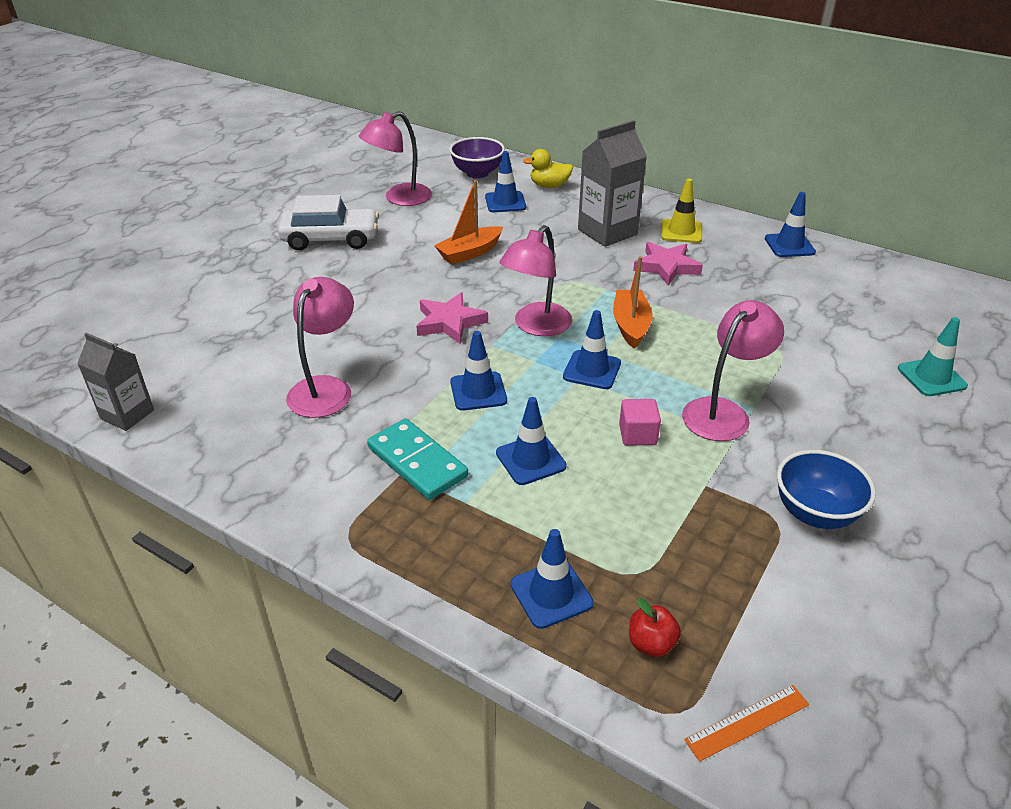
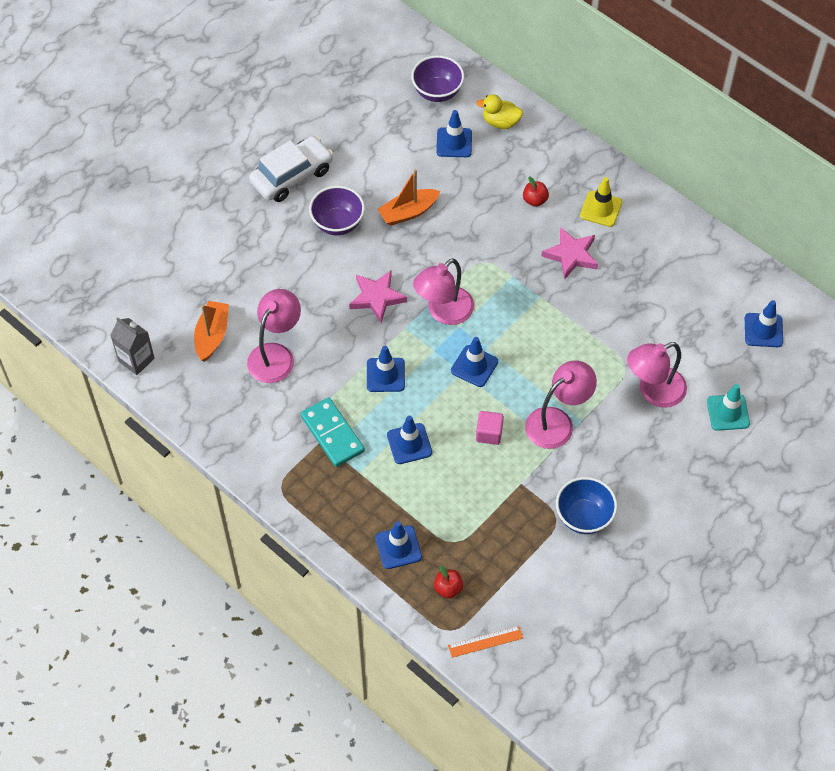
camera: 10 degrees right, 20 degrees up
(331, 239) = (292, 176): white car -> white car turned 45 degrees counterclockwise
(389, 268) = (338, 223): none -> purple bowl
(399, 198) = (358, 123): pink lamp -> pink lamp (653, 391)
(607, 232) = (535, 200): grey carton -> red apple
(631, 325) = (518, 322): orange boat -> orange boat (212, 335)
(789, 245) = (689, 242): blue traffic cone -> blue traffic cone (763, 330)

